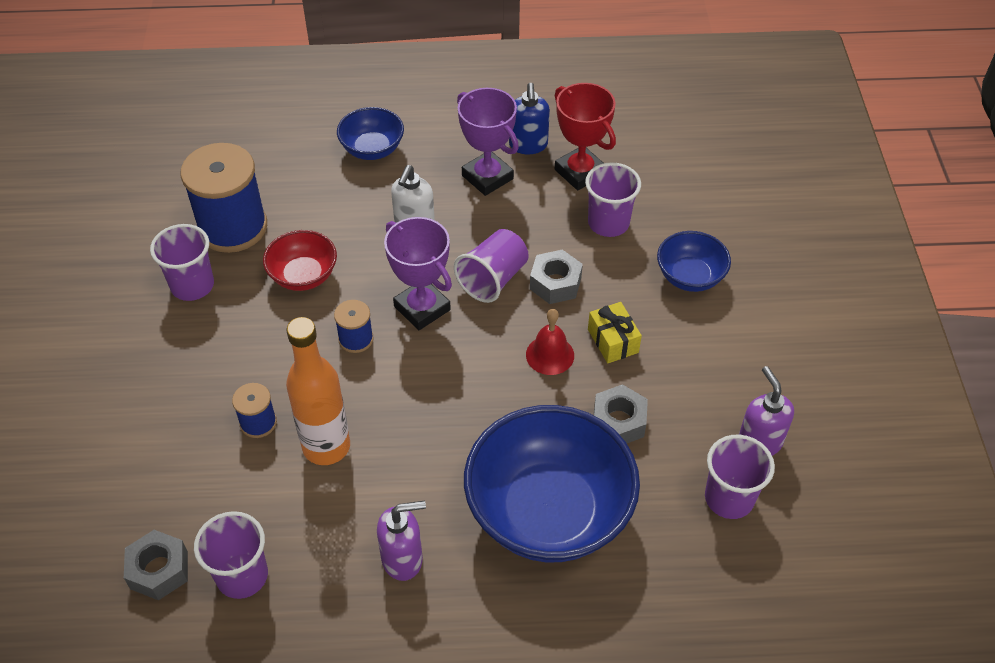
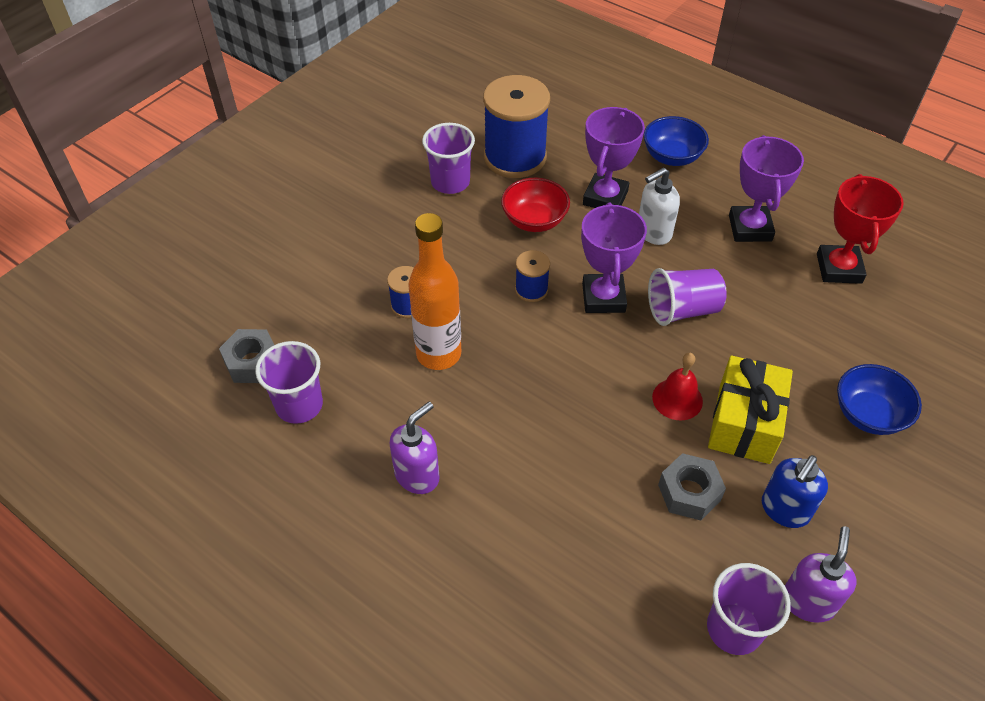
camera: 40 degrees right, 0 degrees up
(347, 219) = (605, 198): none -> purple trophy
(403, 559) = (417, 475): purple soap dispenser -> purple soap dispenser turned 75 degrees counterclockwise
(528, 145) = (810, 222): blue soap dispenser -> blue soap dispenser (784, 510)
(548, 512) = (562, 523): blue bowl -> none
(555, 283) = (734, 345): grey nut -> none
(608, 223) = (828, 324): purple cup -> none
(613, 341) = (744, 423): yellow gift -> yellow gift, size x1.65

